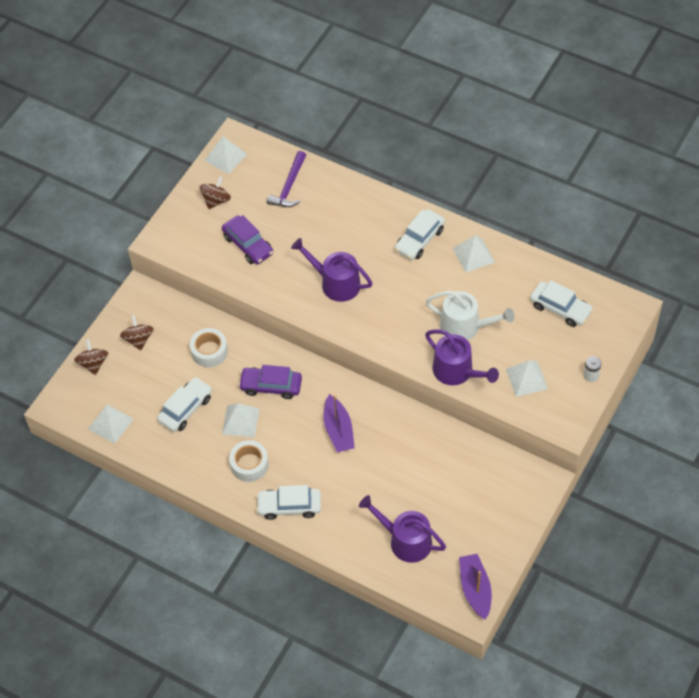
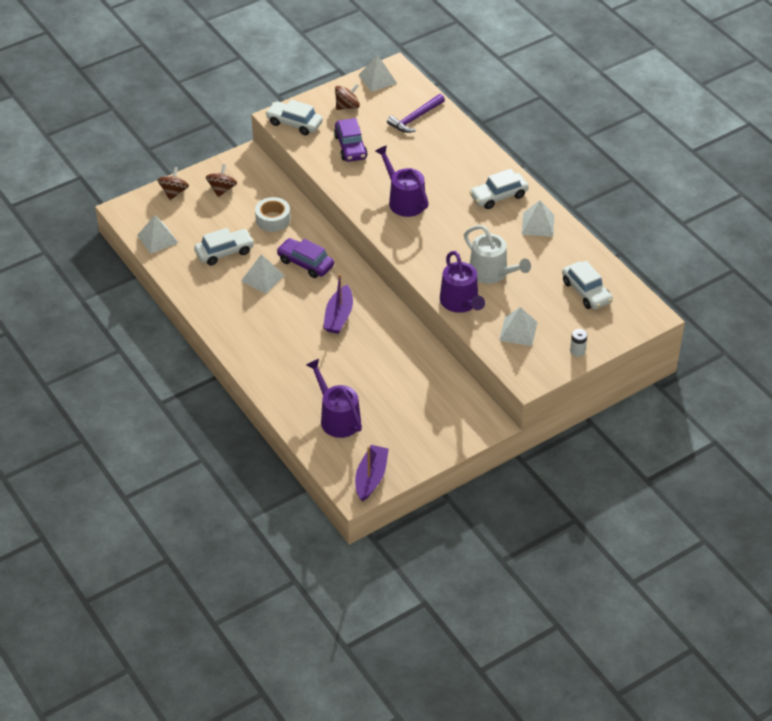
camera: 25 degrees right, 10 degrees down
(249, 464) = (247, 311): white tape -> none
(289, 506) = (258, 354): white car -> white car (294, 123)

